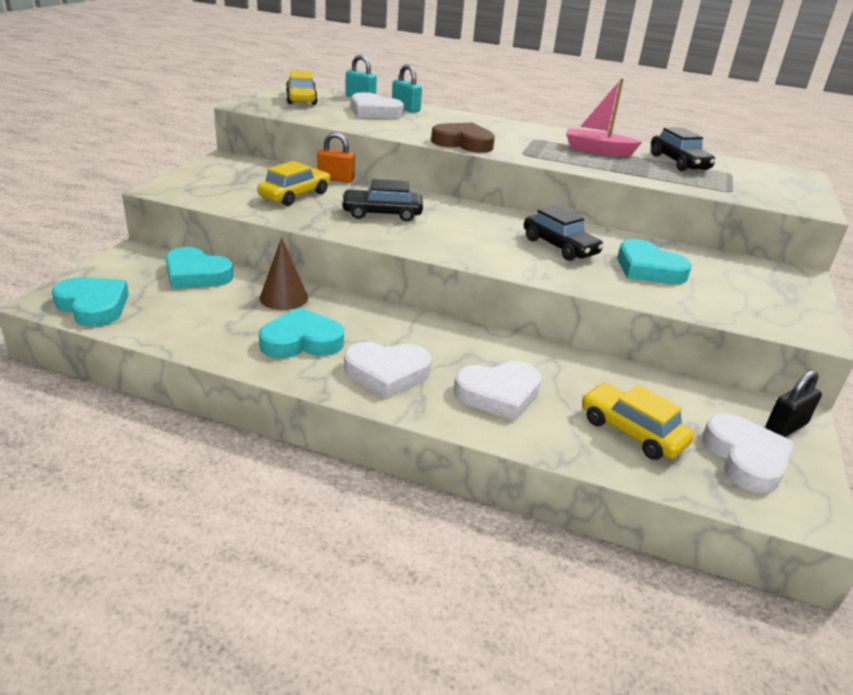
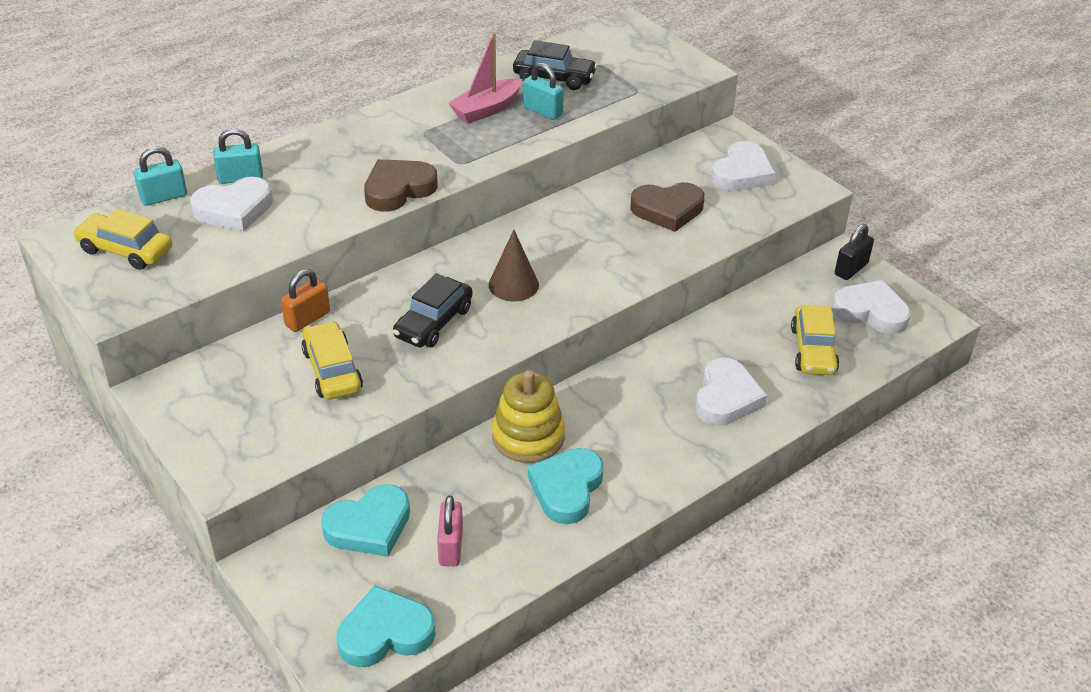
camera: 55 degrees left, 10 degrees up
(198, 309) = (450, 547): none -> pink padlock
(283, 298) = (473, 472): brown cone -> brown cone (513, 284)
(344, 310) = (528, 436): none -> yellow stacking toy
(387, 373) = (655, 452): white heart -> white heart (742, 173)
(559, 247) = (592, 238): black car -> none
(632, 166) = (543, 111): none -> turquoise padlock
(632, 432) = (813, 350): yellow car -> yellow car turned 75 degrees counterclockwise
(648, 269) = (667, 210): turquoise heart -> brown heart
(786, 426) = (851, 269): black padlock -> black padlock turned 45 degrees clockwise

